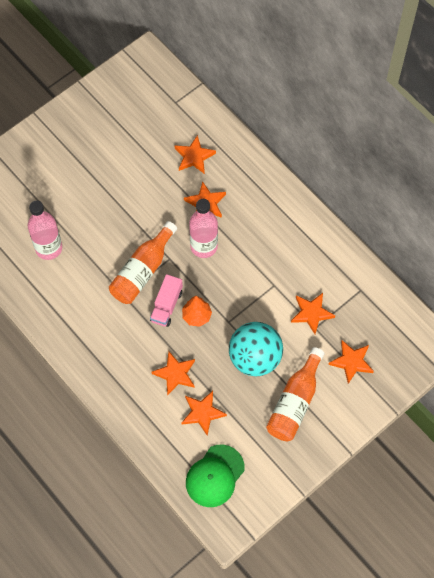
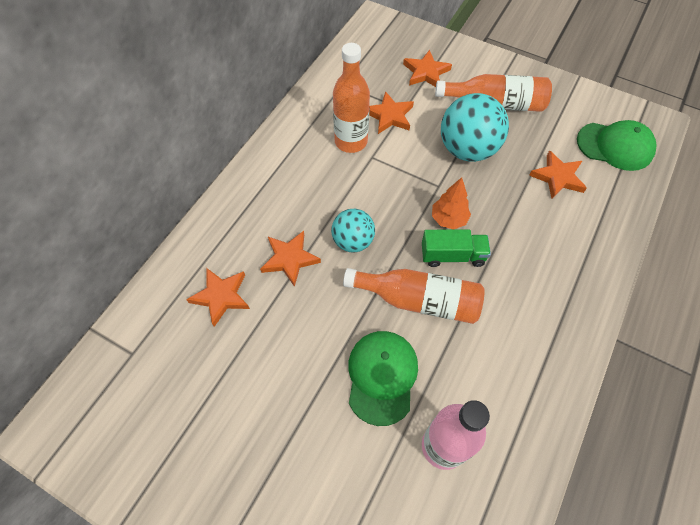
camera: 110 degrees left, 5 degrees down
(102, 231) = (382, 376): none -> green cap
(166, 306) = (452, 255): pink truck -> green truck
(175, 374) = (531, 217): orange star -> none
(204, 246) = (353, 241): pink bottle -> turquoise ball
(295, 275) = (351, 141): none -> orange bottle

